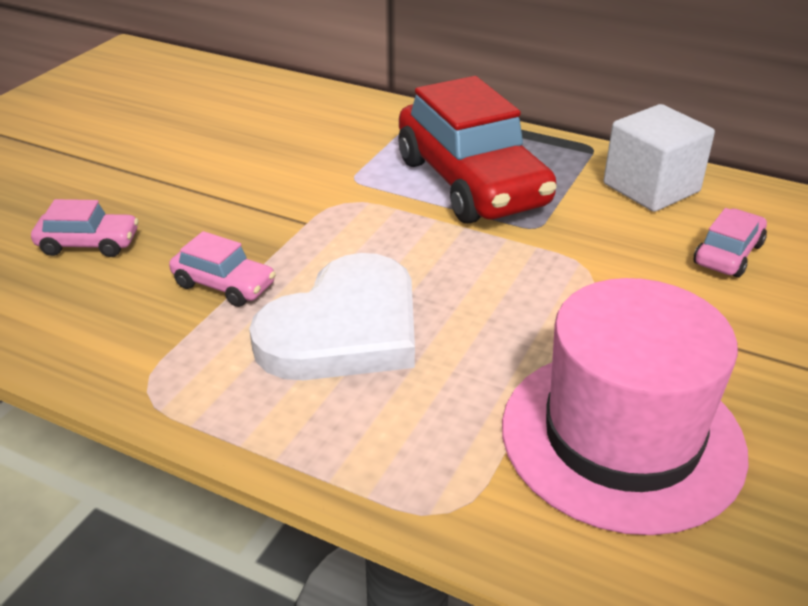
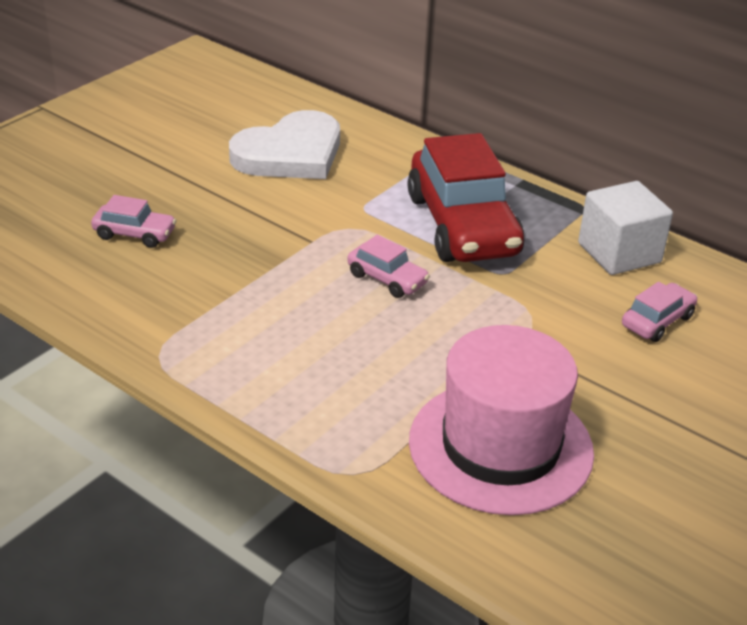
camera: 10 degrees right, 0 degrees up
(224, 285) = (233, 284): pink car -> pink car (387, 279)
(344, 329) = (317, 333): white heart -> white heart (290, 153)

